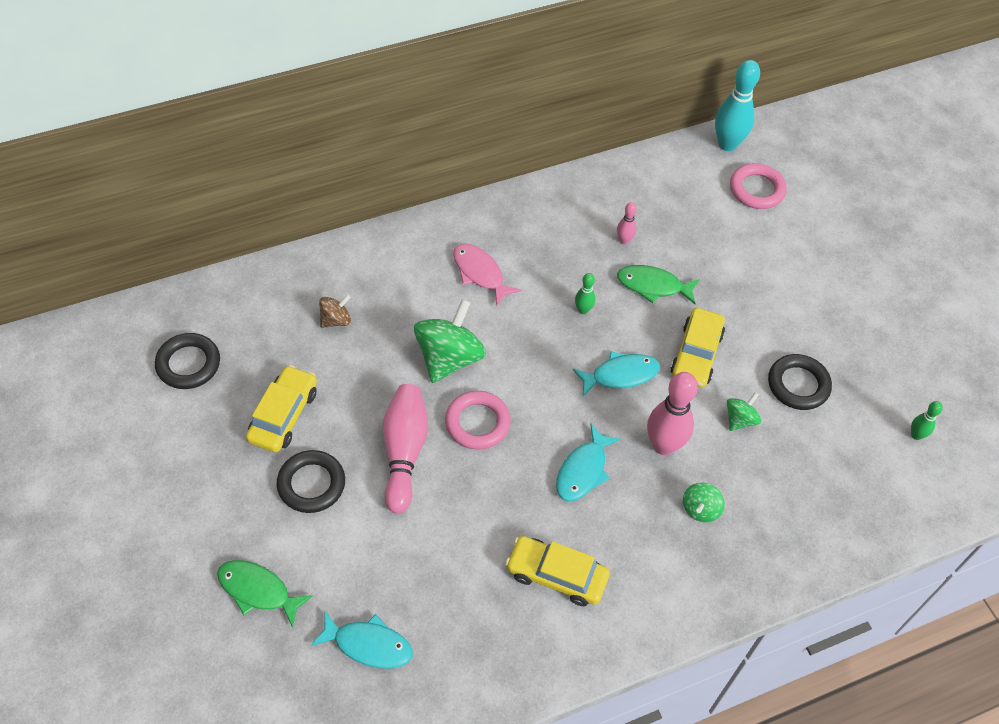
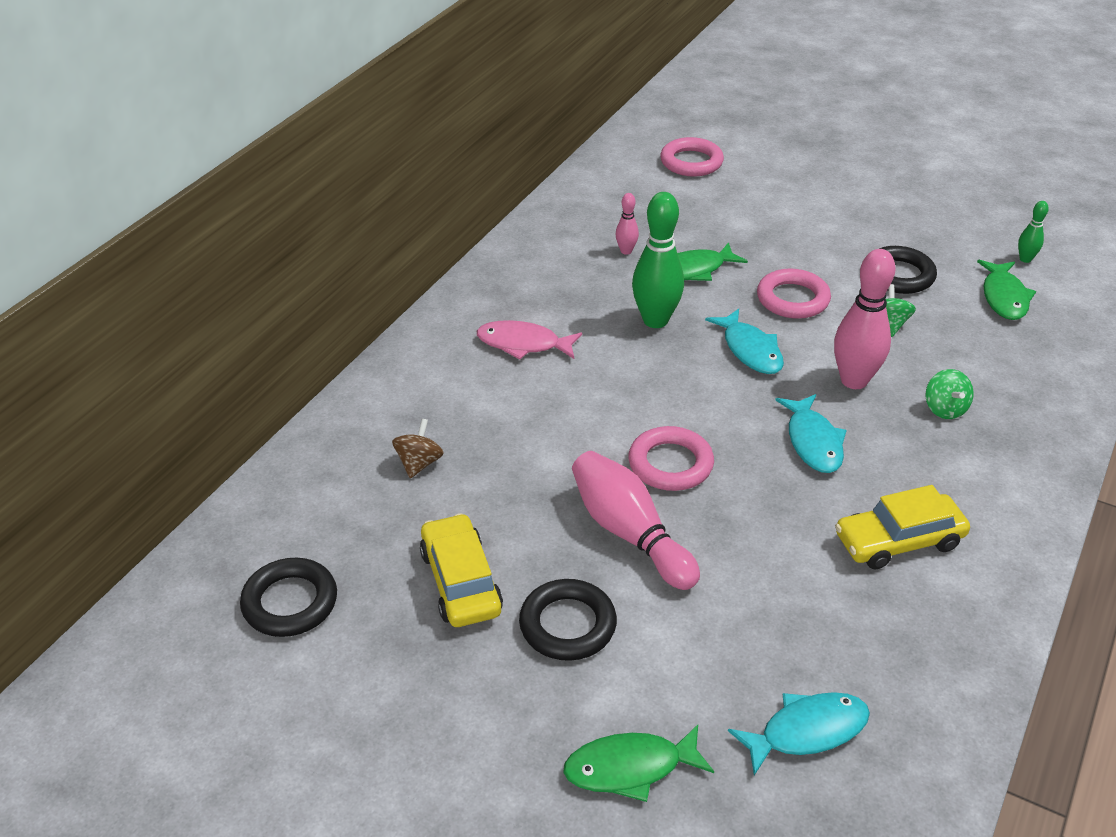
camera: 35 degrees left, 15 degrees down
(449, 358) = (577, 428): green spinning top -> none
(583, 310) = (655, 320): green bowling pin -> green bowling pin, size x2.05
(620, 375) = (750, 350): turquoise fish -> turquoise fish turned 120 degrees clockwise
(696, 354) = (792, 299): yellow car -> pink ring
(727, 144) = (627, 143): turquoise bowling pin -> none
(856, 455) = (1004, 297): none -> green fish

